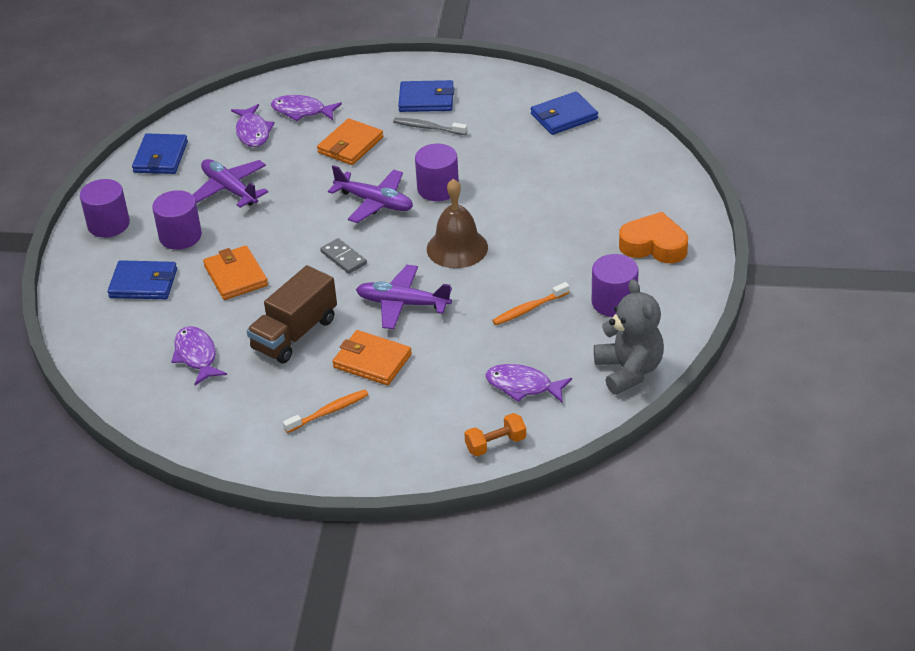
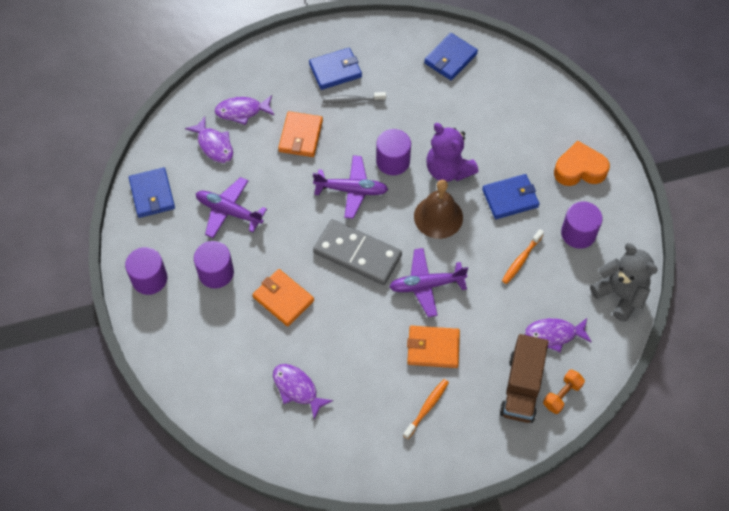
camera: 25 degrees left, 20 degrees up
(143, 283) = (213, 330): blue wallet -> blue wallet (510, 198)
(295, 334) = (361, 342): brown truck -> brown truck (521, 387)
(343, 258) = (357, 254): grey domino -> grey domino, size x2.10
(496, 210) = (448, 170): none -> purple teddy bear

